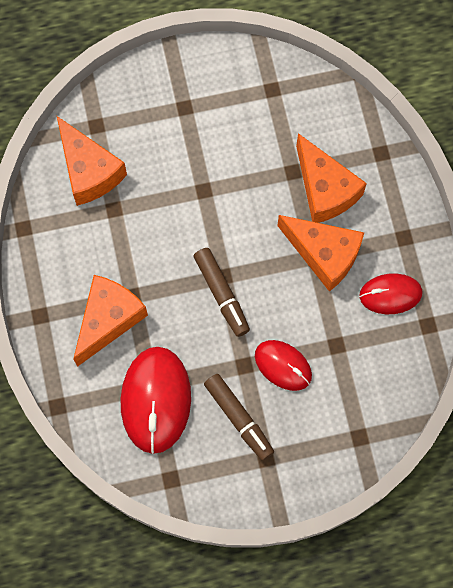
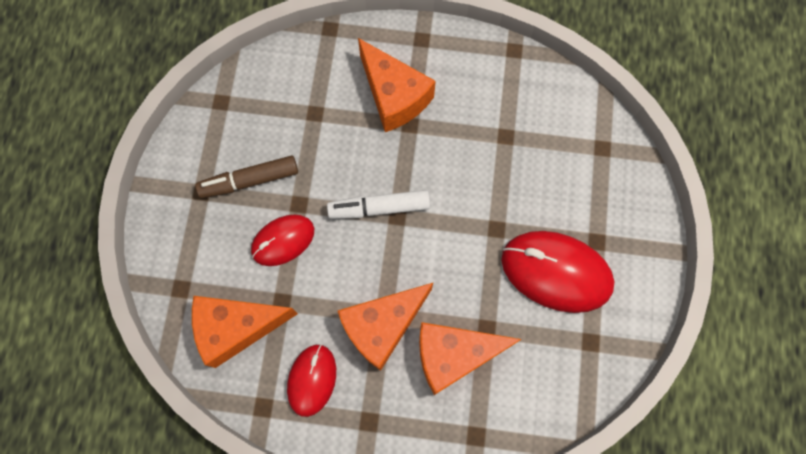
camera: 110 degrees right, 0 degrees up
(89, 171) = (554, 126): orange cheese -> orange cheese (237, 328)
(156, 400) = (299, 112): red mouse -> red mouse (556, 272)
(221, 294) = (379, 208): brown marker -> white marker

